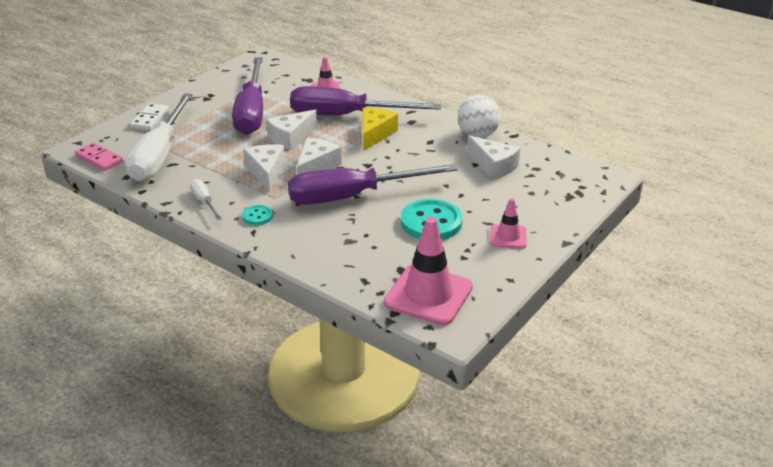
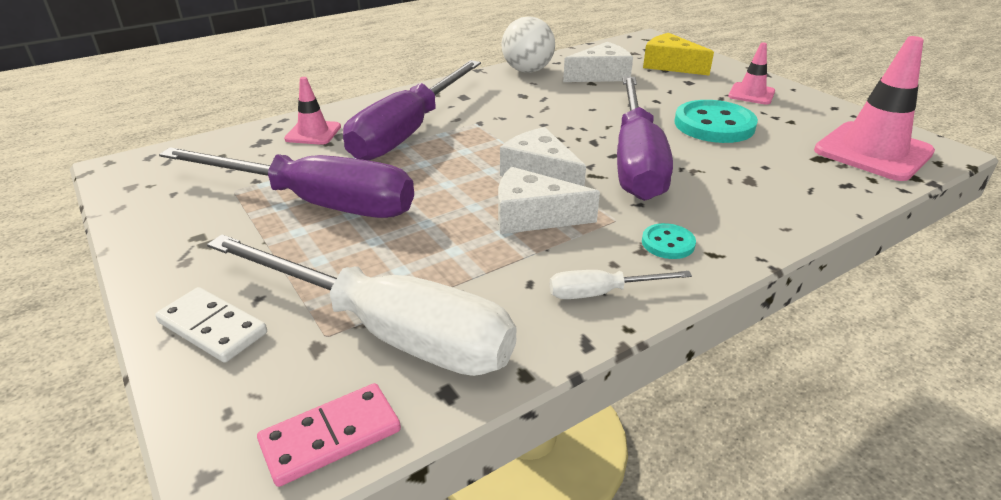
camera: 70 degrees left, 0 degrees up
(291, 137) = (436, 181): white cheese -> none
(375, 134) = (478, 121): yellow cheese -> yellow cheese (670, 65)

